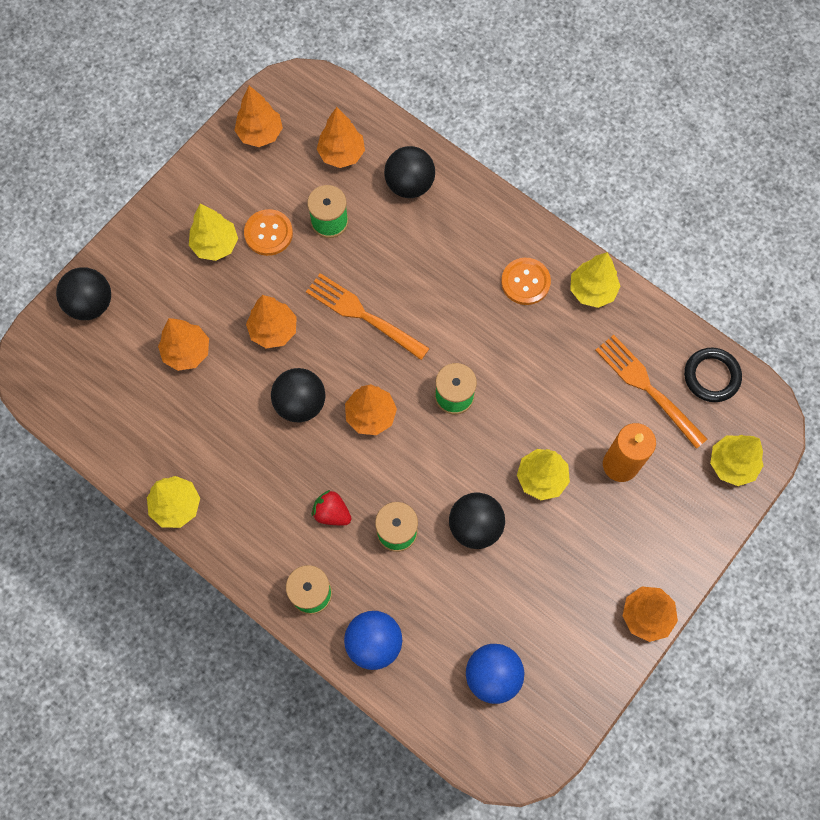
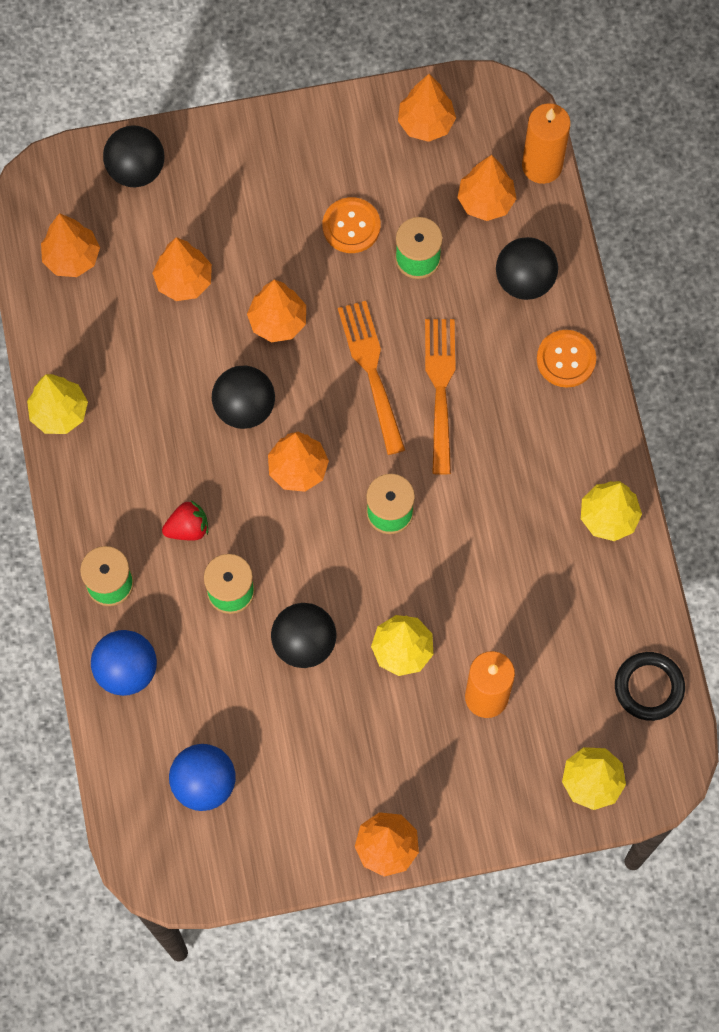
camera: 40 degrees right, 0 degrees up
(95, 395) = (72, 258): none -> orange tree
(215, 245) = (293, 200): yellow tree -> none
(332, 513) = (188, 528): red strawberry -> red strawberry turned 90 degrees clockwise
(357, 106) = (542, 166): none -> orange candle
(525, 282) = (551, 459): orange button -> orange button (566, 359)
(648, 388) = (577, 650): orange fork -> orange fork (441, 390)

